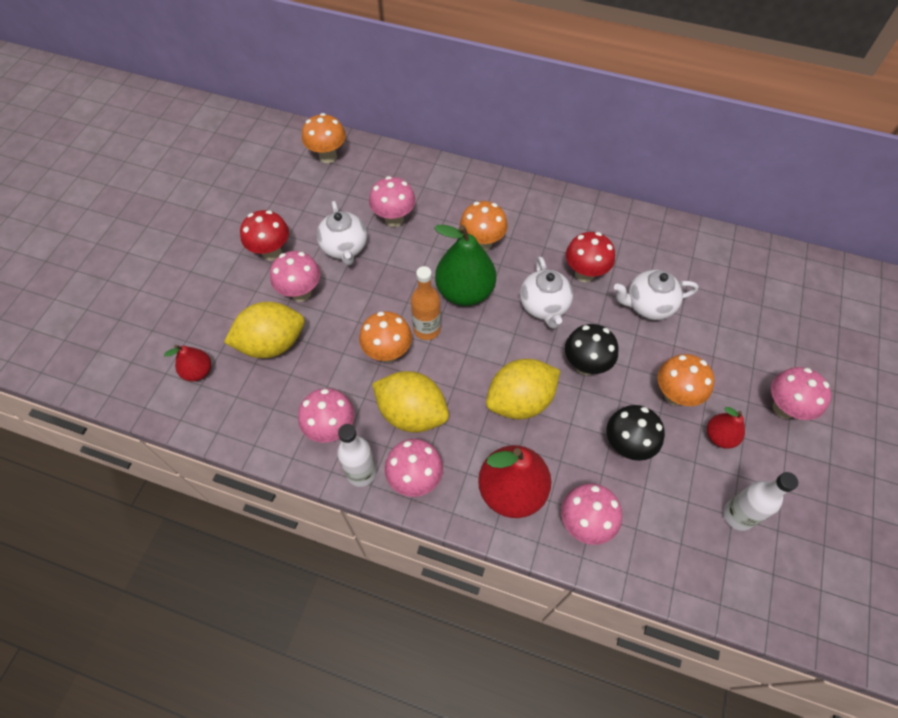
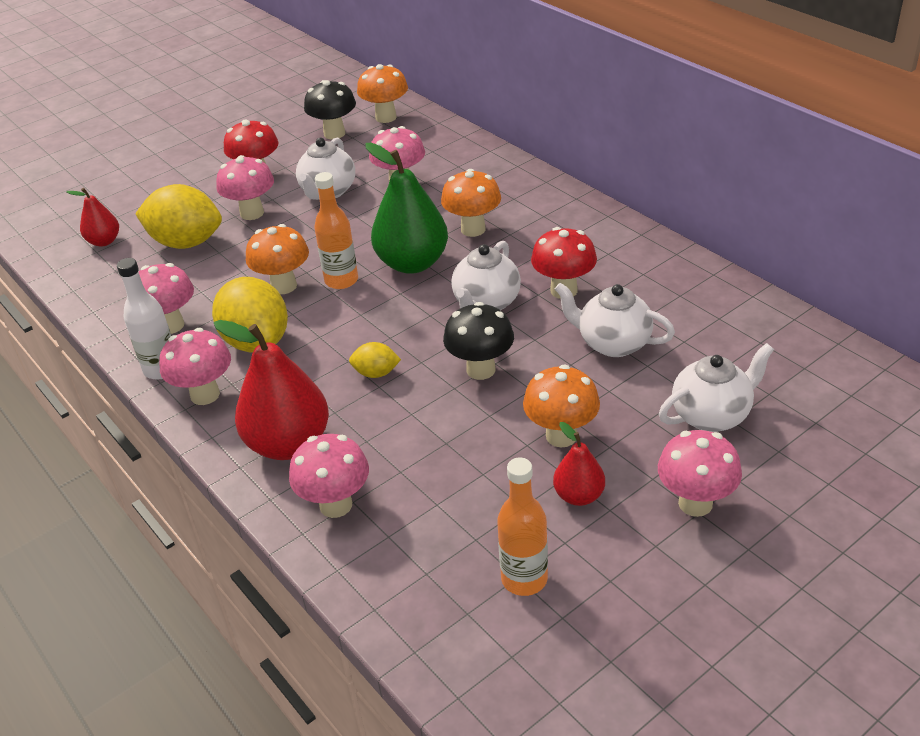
camera: 35 degrees right, 20 degrees down
(520, 401) = (376, 373): yellow lemon -> yellow lemon, size x0.48
(626, 445) = (454, 458): black mushroom -> black mushroom (334, 134)
(738, 515) = (524, 579): white bottle -> orange bottle
(744, 337) = (711, 415): none -> white teapot

